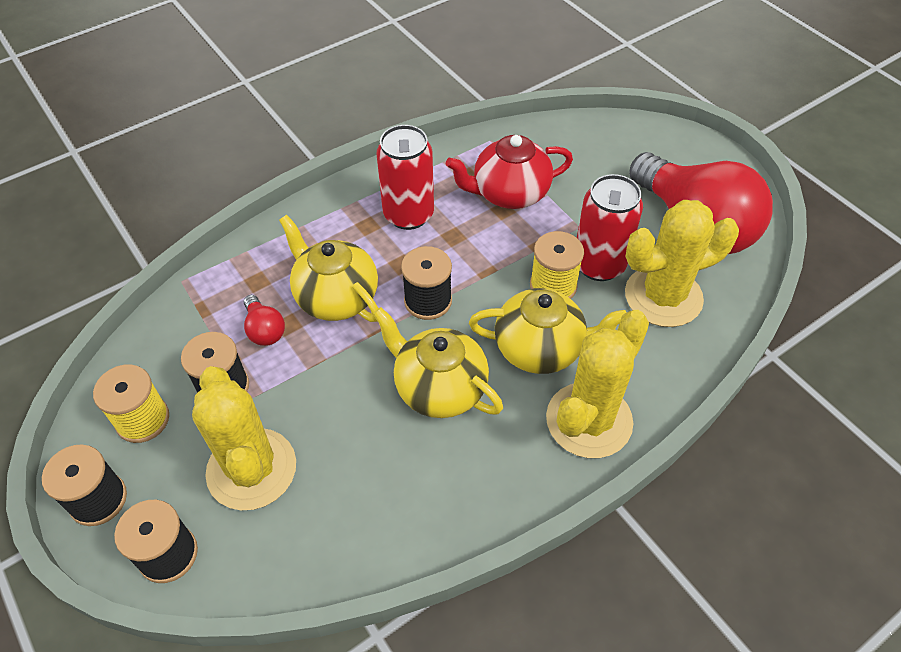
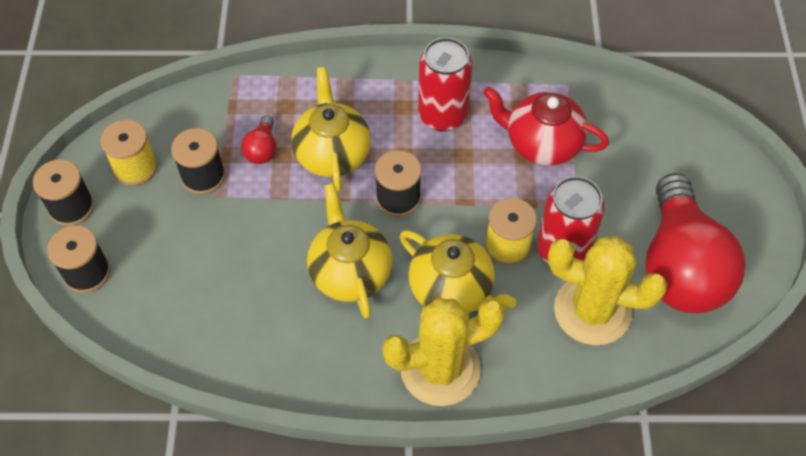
camera: 35 degrees right, 5 degrees up
(251, 469) = (178, 249): yellow cactus -> none

